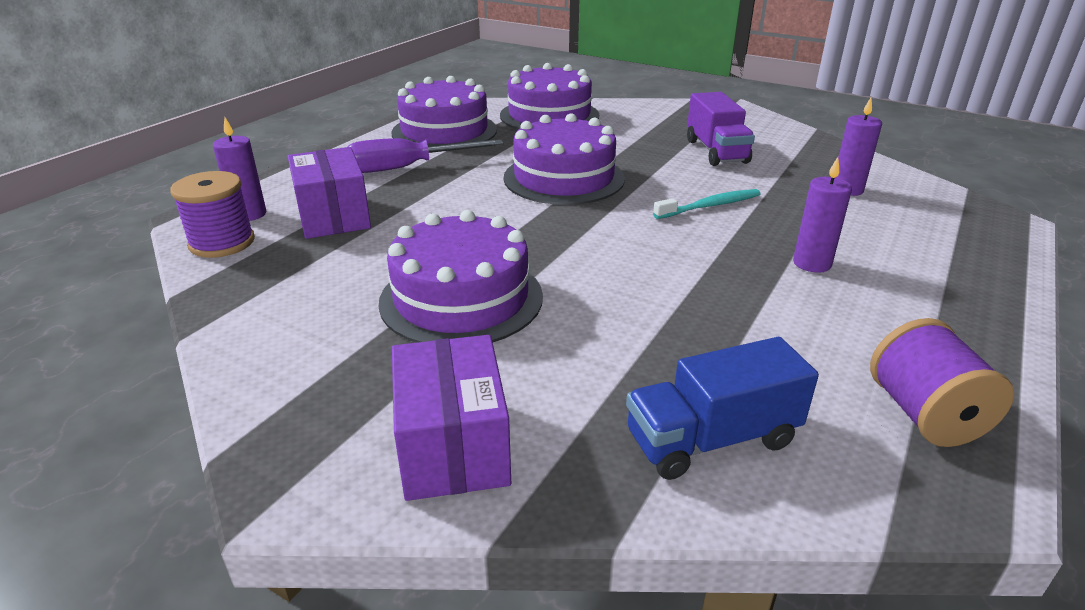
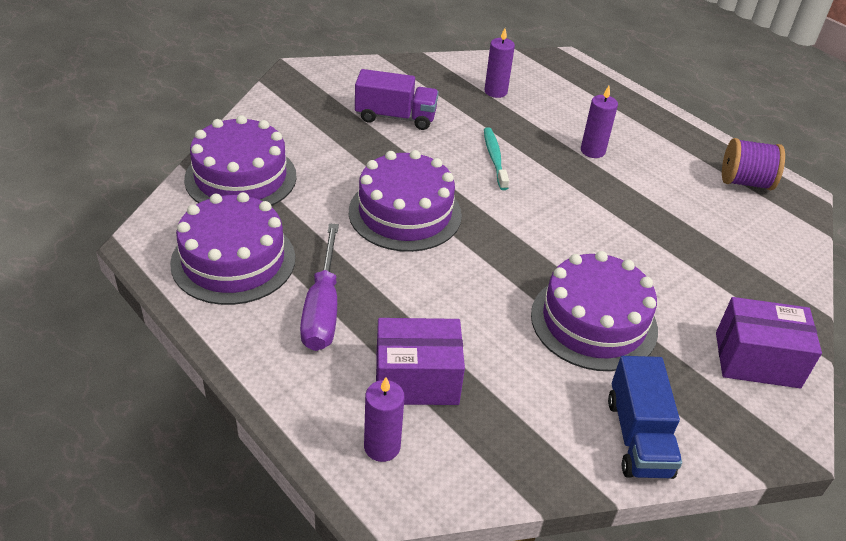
camera: 75 degrees left, 10 degrees up
(222, 243) = (442, 471): purple spool -> none
(712, 439) = (758, 258): blue truck -> blue truck (638, 437)

